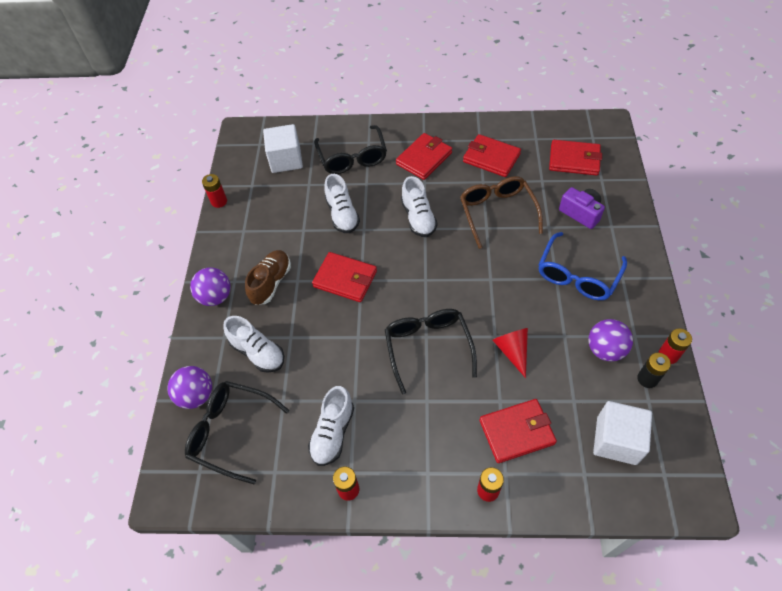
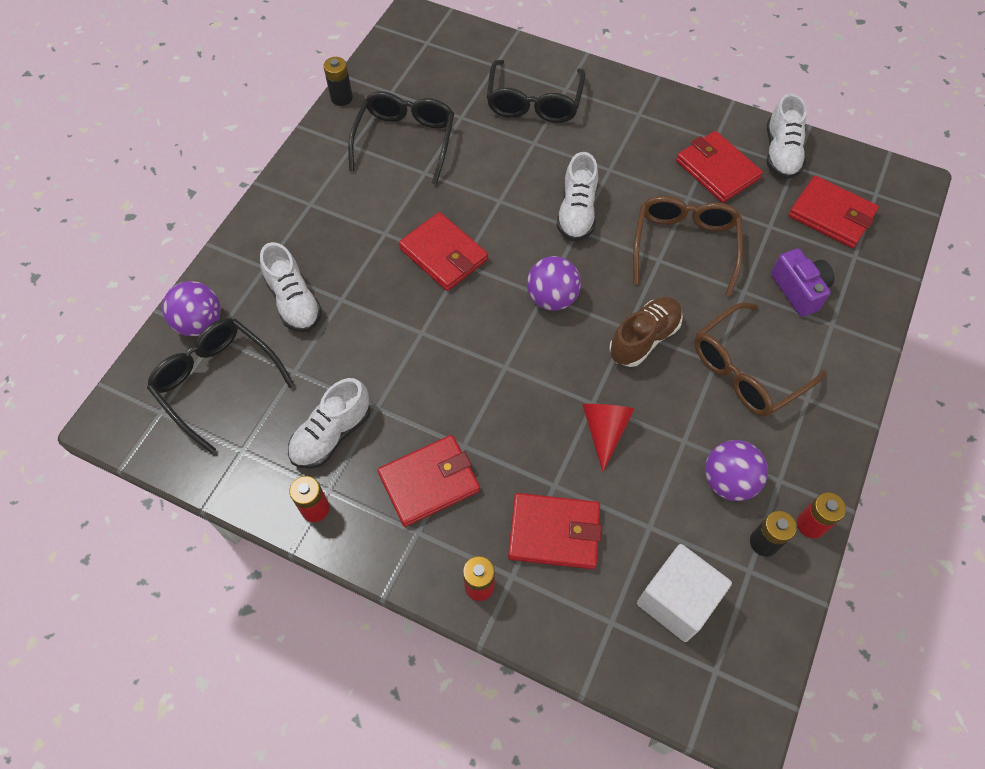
camera: 20 degrees right, 5 degrees up
(216, 297) = (279, 214): purple ball -> purple ball (552, 298)
(219, 201) = (341, 98): red battery -> black battery
(271, 283) = (352, 223): brown shoe -> brown shoe (644, 339)
(286, 160) = (449, 75): white cube -> none
(342, 214) = (482, 171): white shoe -> white shoe (781, 153)
(424, 158) = (626, 137): red wallet -> red wallet (429, 482)
(428, 348) = (500, 382): black glasses -> black glasses (405, 141)
(577, 275) = (747, 369): blue glasses -> brown glasses

